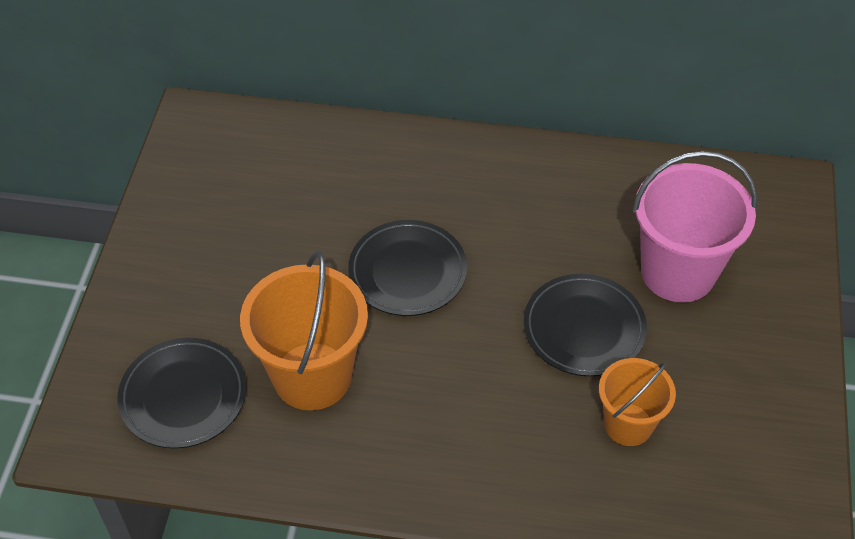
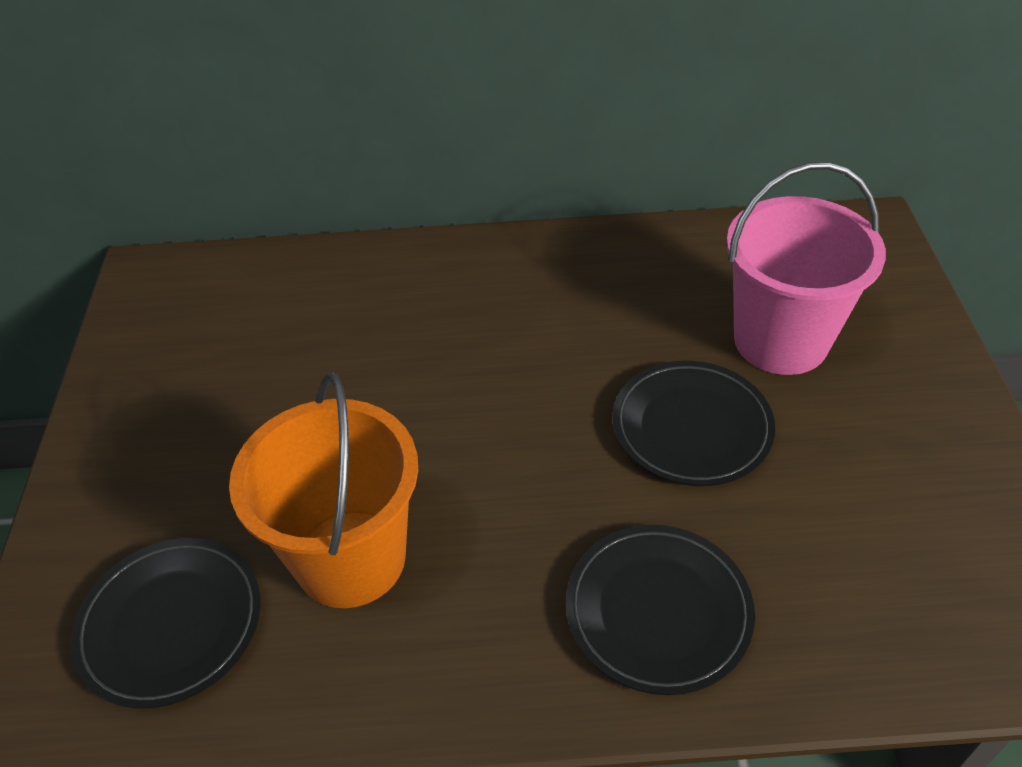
camera: 10 degrees left, 5 degrees down
(407, 272) = (449, 401): black plate -> black plate (658, 611)
(628, 424) = (790, 537): orange bucket -> none

